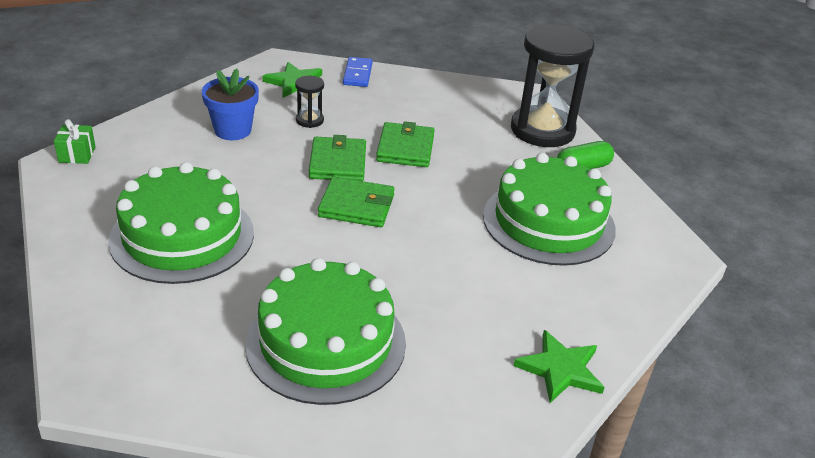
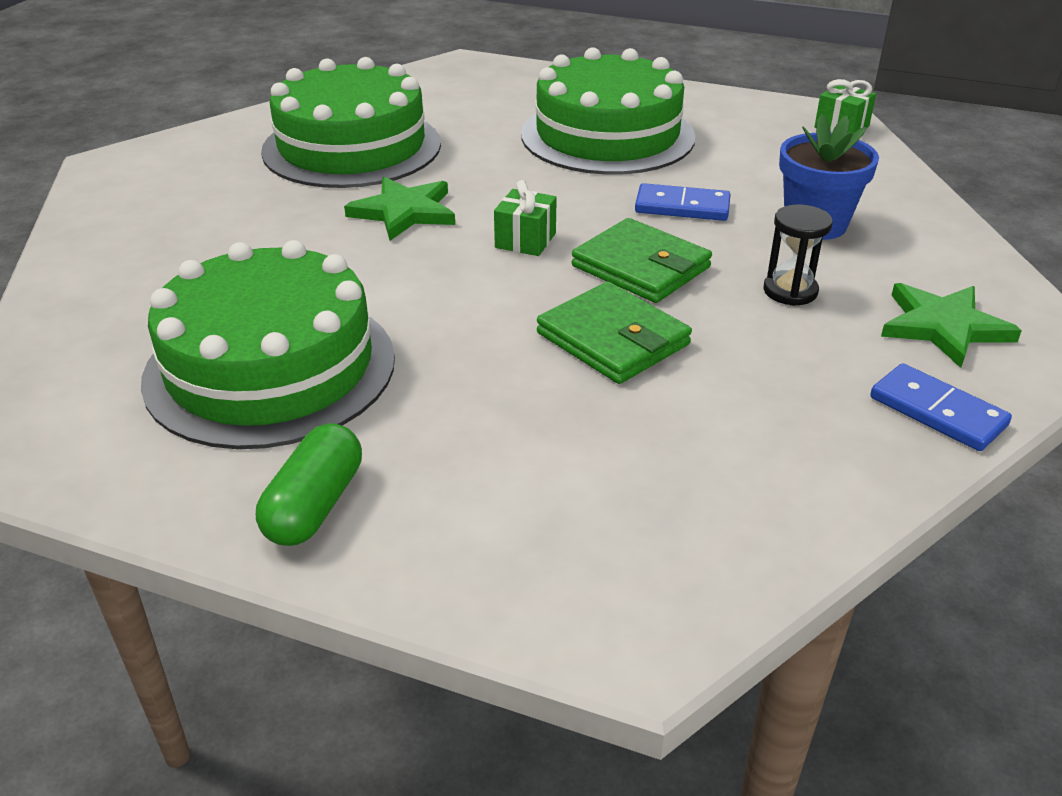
camera: 135 degrees right, 0 degrees up
(258, 173) = (682, 207): none -> blue domino
(356, 206) = (525, 240): green wallet -> green gift
(542, 130) = (485, 541): black hourglass -> none
(560, 369) = (102, 234): green star -> green star (404, 212)

